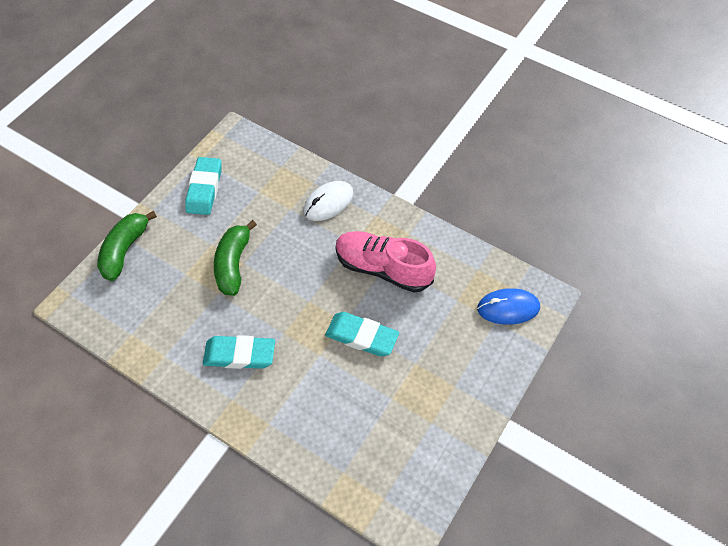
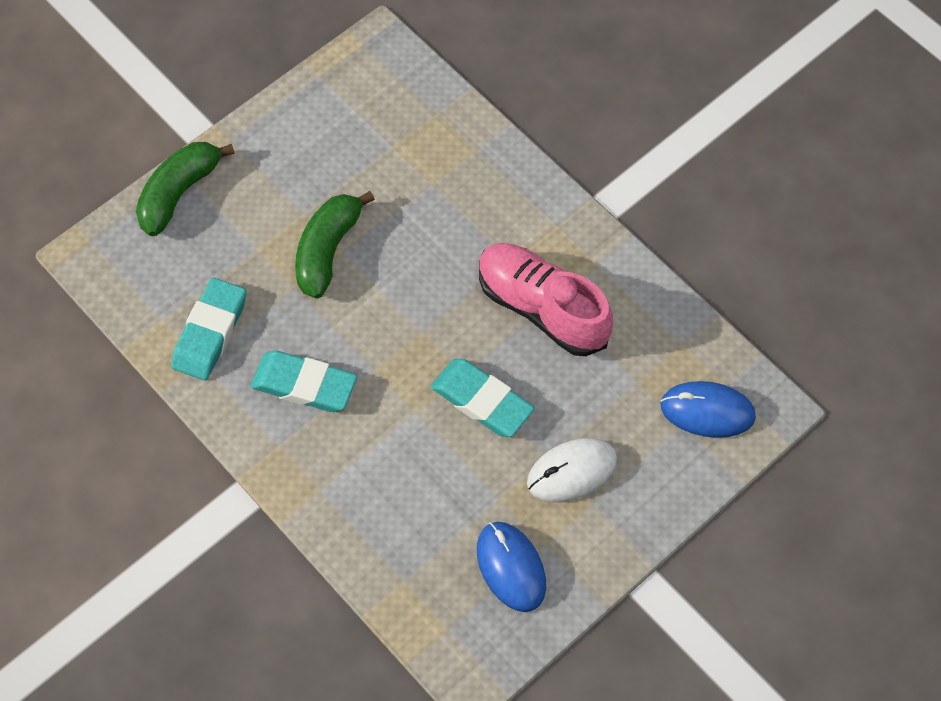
camera: 15 degrees right, 5 degrees up
(204, 189) = (314, 124): turquoise eraser -> turquoise eraser (210, 333)
(328, 202) = (490, 187): white mouse -> white mouse (572, 471)
(414, 443) = (511, 567): none -> blue mouse

